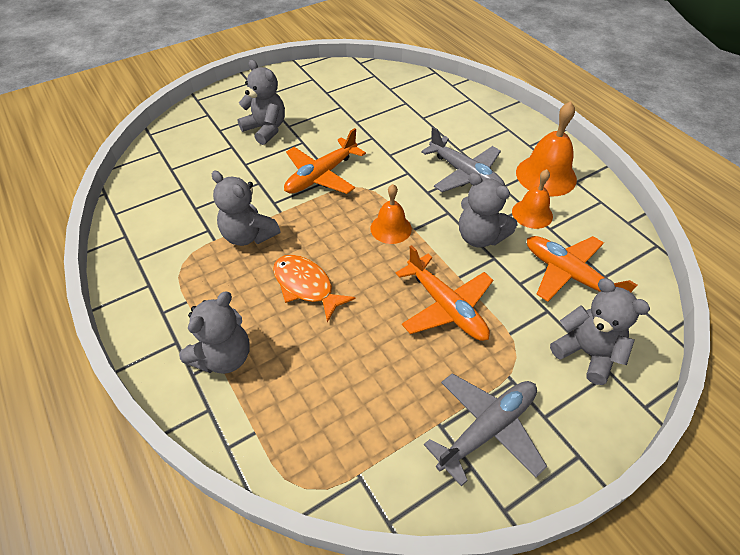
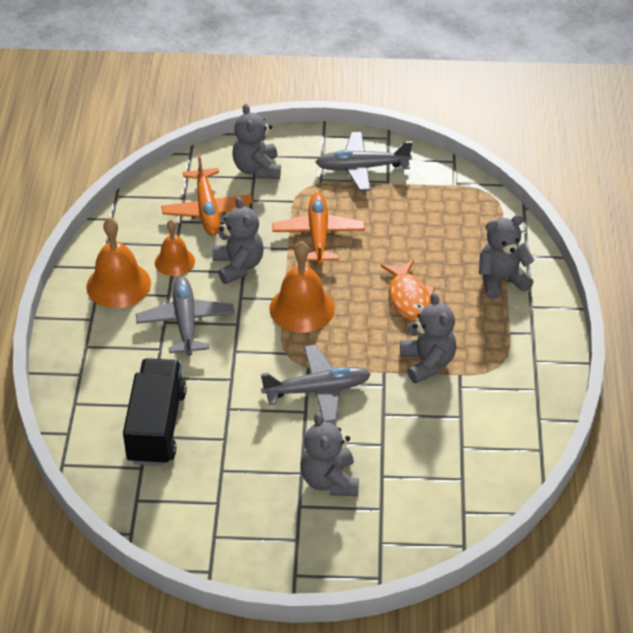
camera: 145 degrees left, 5 degrees down
(321, 175) = (317, 390): orange plane -> grey plane
(391, 228) = (302, 308): orange bell -> orange bell, size x1.57
(405, 109) = (156, 427): none -> black truck

